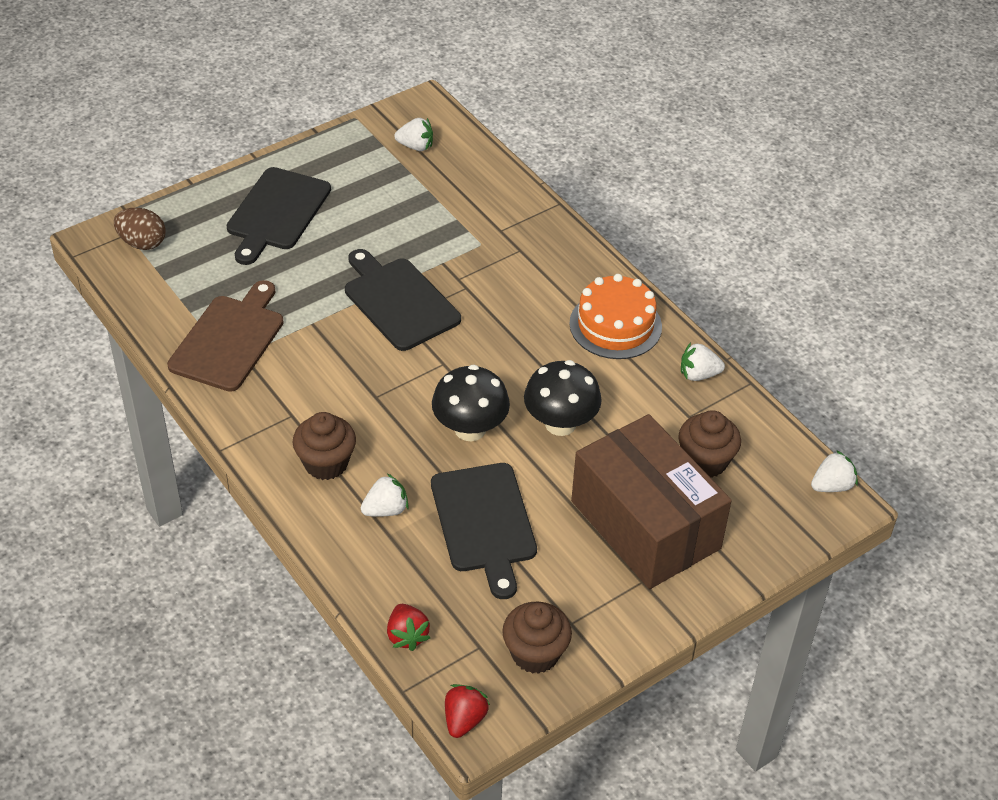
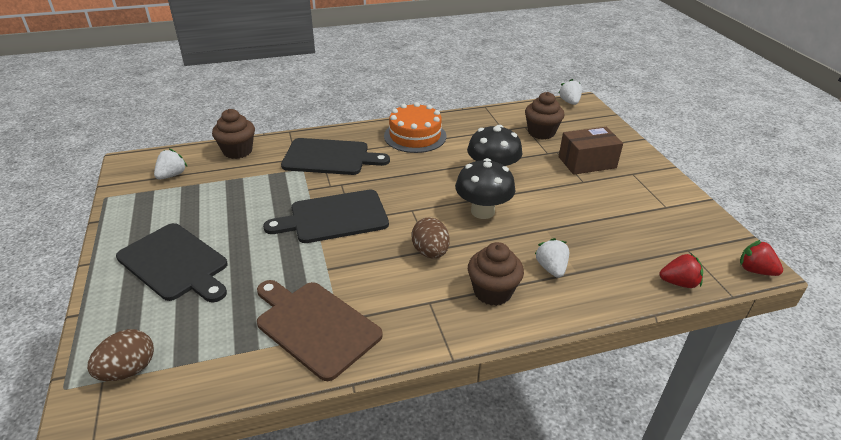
camera: 70 degrees left, 10 degrees down
(371, 398) = (430, 252): none -> brown egg
(484, 522) = (573, 223): black cutting board -> black cutting board (330, 157)
(535, 653) = (693, 226): brown cupcake -> brown cupcake (237, 151)
(645, 524) = (587, 162): brown box -> brown box, size x0.57
(698, 374) = (471, 119): white strawberry -> none

